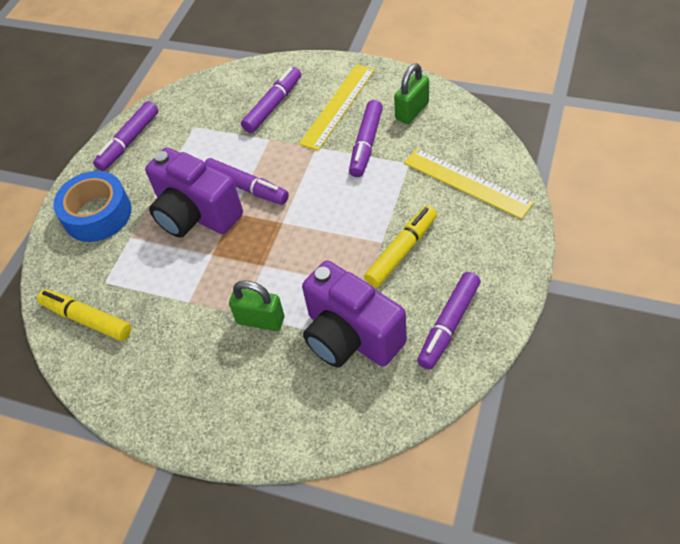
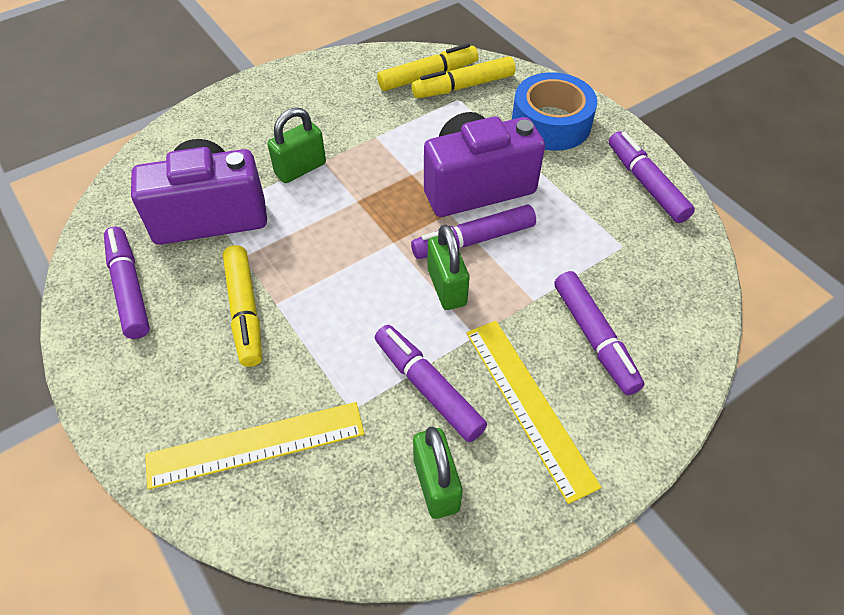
camera: 120 degrees right, 0 degrees up
(86, 288) = (463, 86): none -> yellow marker
(294, 177) = (447, 287): none -> green padlock

